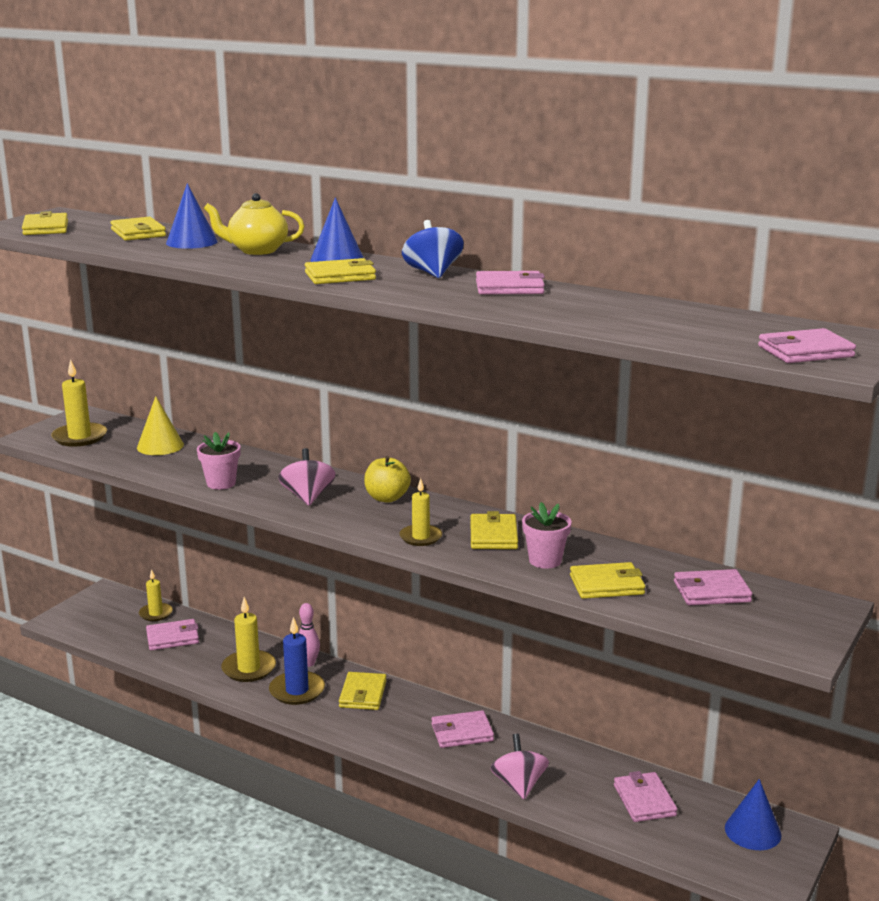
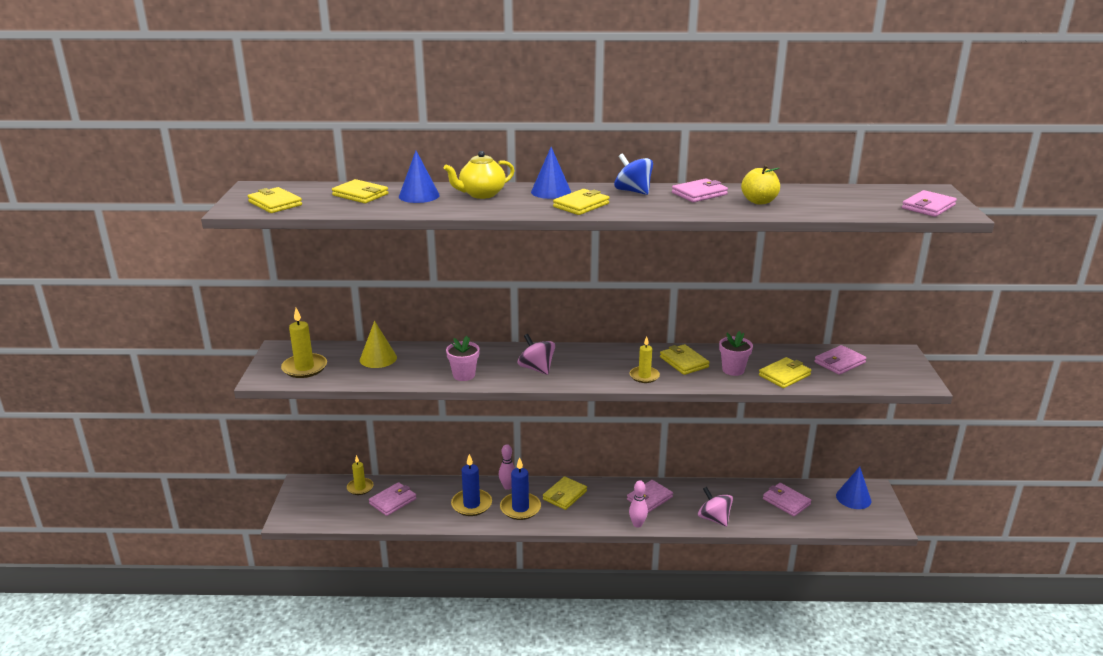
camera: 30 degrees left, 5 degrees up
(249, 669) = (471, 504): yellow candle -> blue candle
(363, 694) = (565, 495): yellow wallet -> yellow wallet turned 60 degrees clockwise
(387, 498) = (587, 355): yellow apple -> yellow apple (759, 201)
(413, 756) = (637, 524): none -> pink bowling pin

